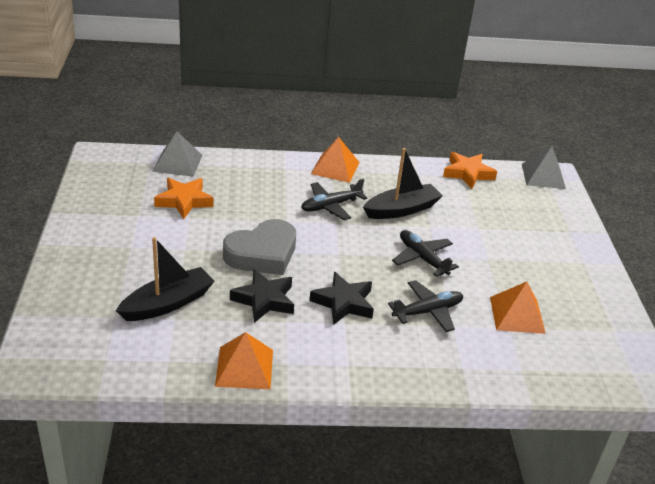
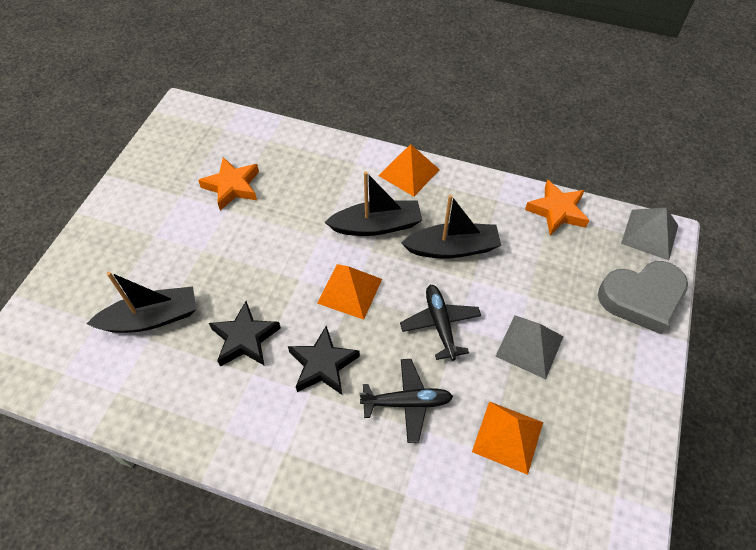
camera: 25 degrees right, 20 degrees up
(177, 163) = (251, 134): grey pyramid -> grey pyramid (529, 346)
(244, 367) = (181, 423): orange pyramid -> orange pyramid (349, 291)
(262, 254) = (274, 275): grey heart -> grey heart (642, 298)
(330, 206) = (377, 226): black plane -> black boat

